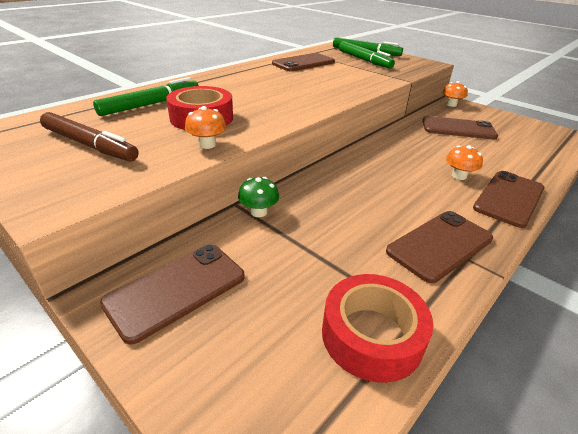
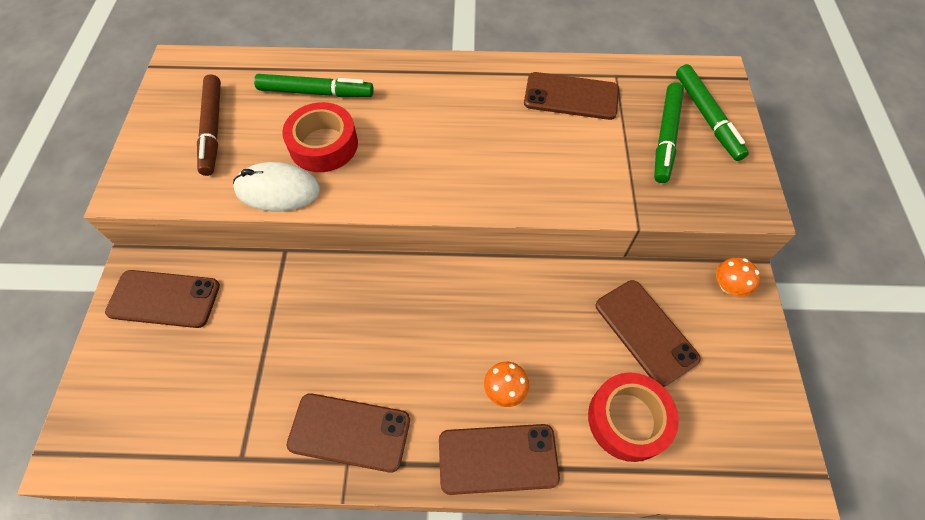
camera: 50 degrees right, 25 degrees up
(207, 144) = (278, 190): orange mushroom -> white mouse
(258, 212) = (286, 274): green mushroom -> none
(372, 335) = (202, 439): red tape -> red tape (628, 419)

